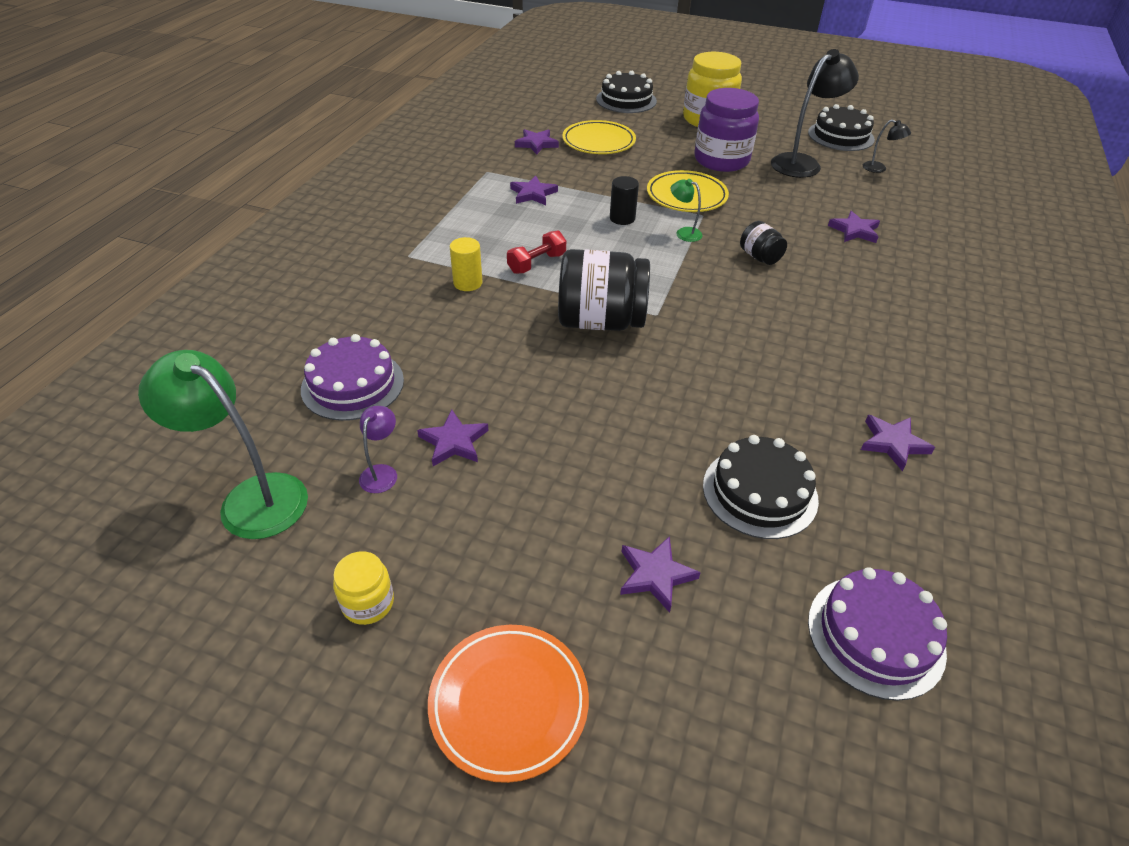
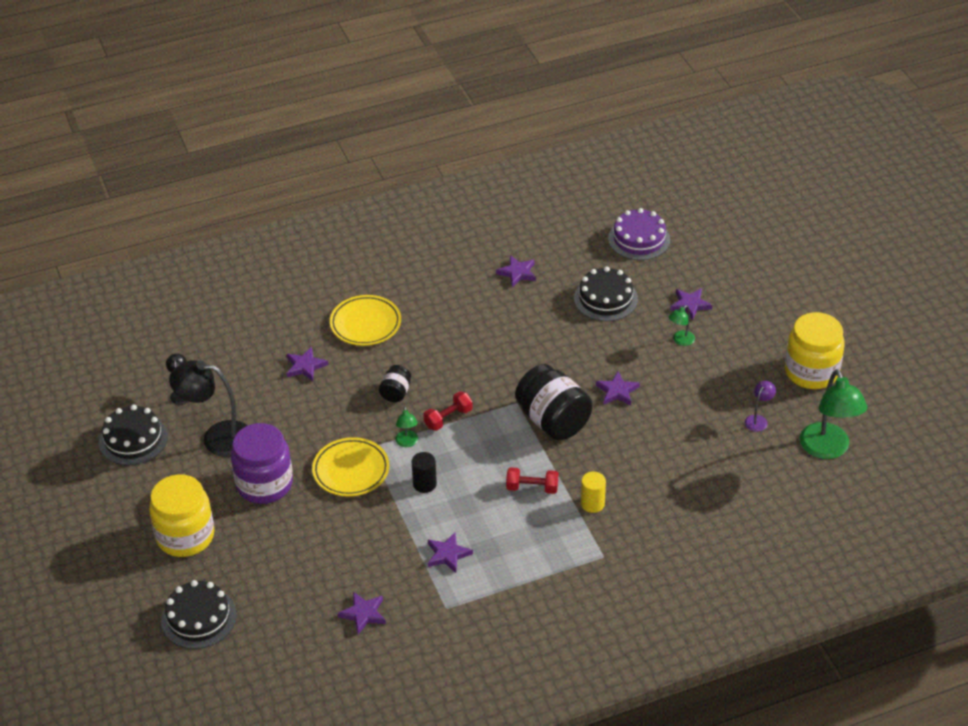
camera: 130 degrees left, 0 degrees up
(352, 384) = (729, 478): purple cake -> none
(368, 603) = (811, 372): yellow jar -> yellow jar, size x2.05
(382, 472) = (758, 420): purple lamp -> purple lamp turned 150 degrees clockwise
(454, 442) = (710, 411): purple star -> purple star (617, 391)
(509, 703) = (789, 309): orange plate -> none
(597, 506) = (680, 341): none -> green lamp
(598, 142) = (314, 577): yellow plate -> yellow plate (365, 324)
(687, 266) = (448, 418): none -> red dumbbell

